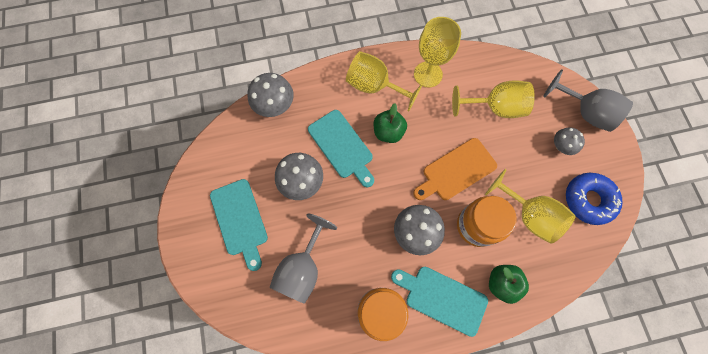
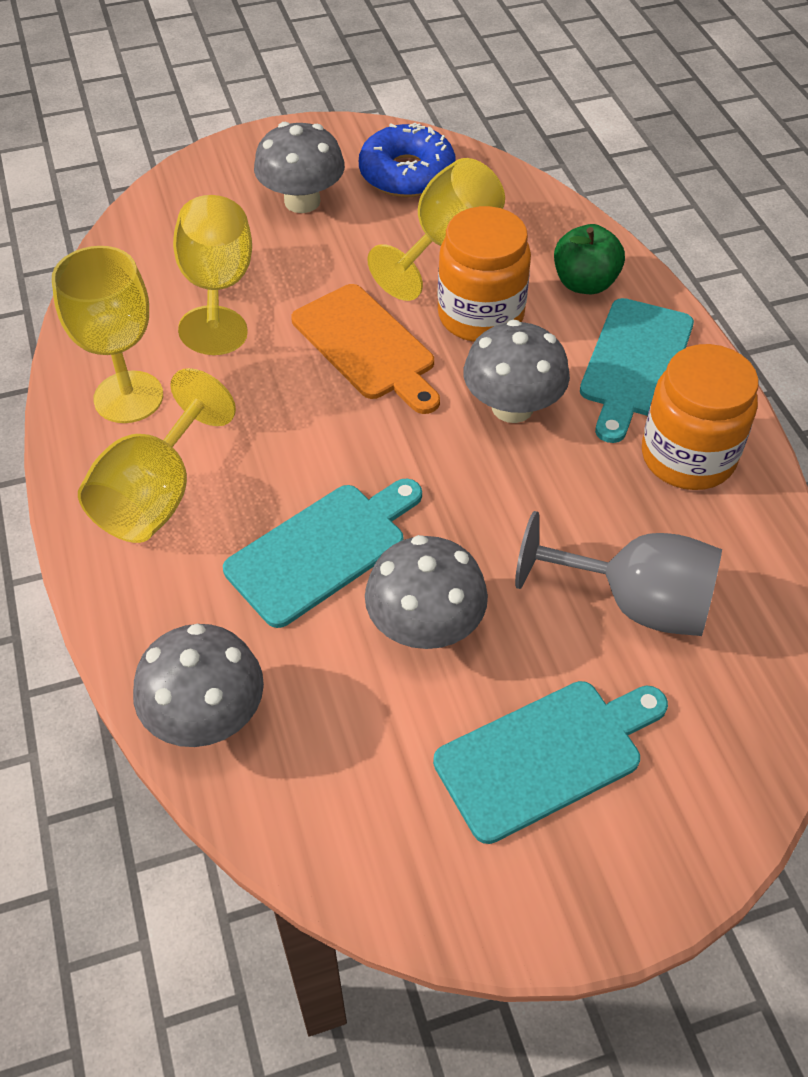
camera: 95 degrees left, 20 degrees down
(388, 132) = (280, 463): green apple -> none
(561, 146) = (302, 201): grey mushroom -> grey mushroom, size x1.62
(585, 112) = (228, 169): grey goblet -> none

